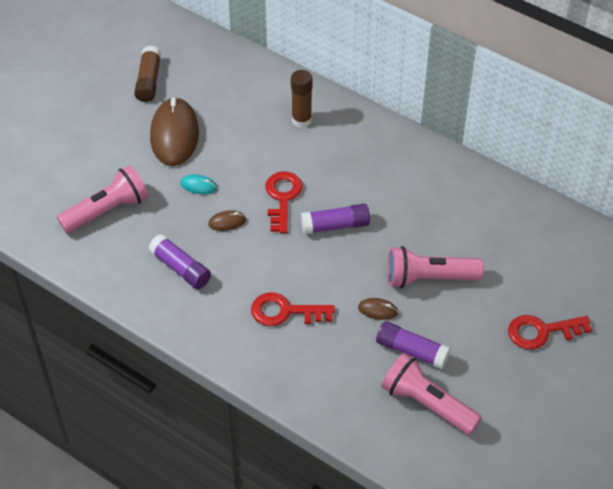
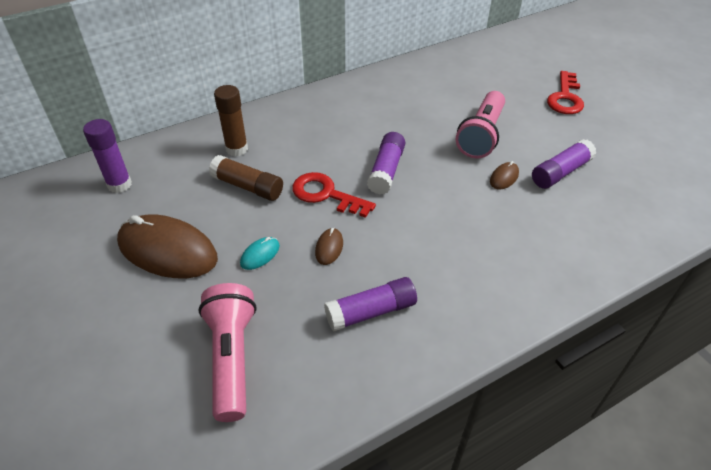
camera: 65 degrees left, 5 degrees down
(148, 81) = (64, 247): brown glue stick -> brown glue stick (248, 187)
(221, 75) = (119, 184): none -> purple glue stick
(285, 312) = (477, 242): red key -> none
(427, 403) = (624, 183): pink flashlight -> none

